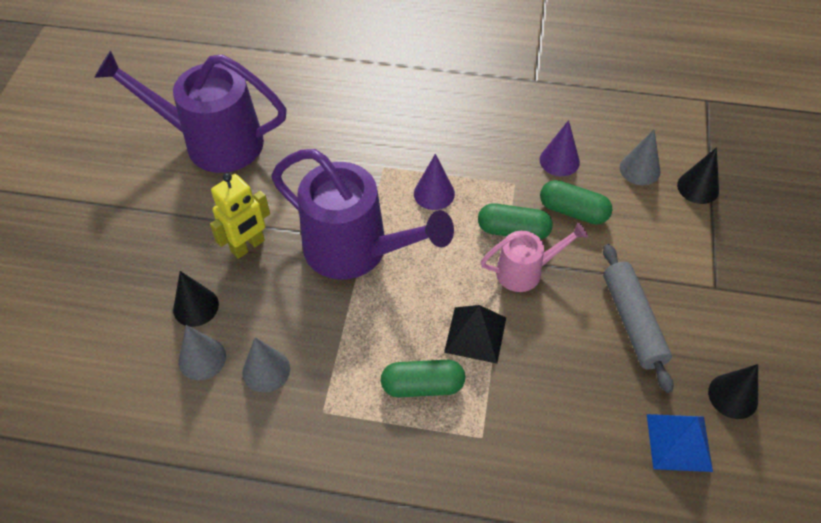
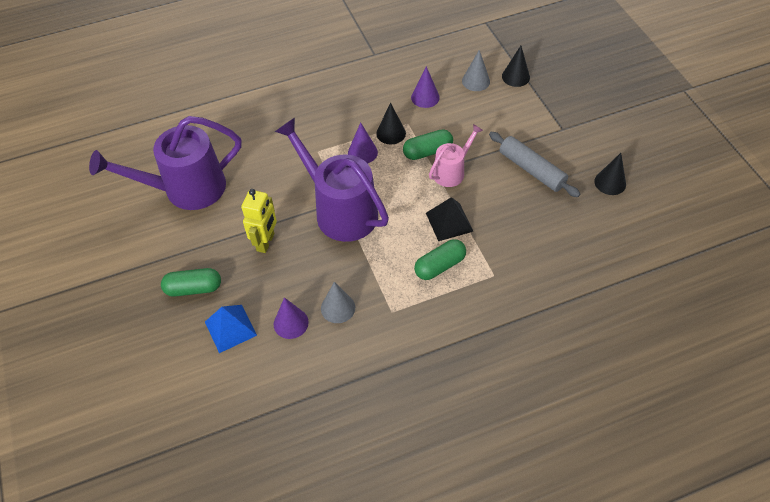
camera: 30 degrees left, 0 degrees up
(196, 306) = (260, 295): black cone -> black cone (391, 133)
(202, 358) = (291, 323): grey cone -> purple cone
(356, 251) = (339, 210): purple watering can -> purple watering can turned 135 degrees counterclockwise
(573, 211) = (454, 123): green capsule -> green capsule (193, 288)
(679, 442) = (599, 221): blue pyramid -> blue pyramid (230, 328)

